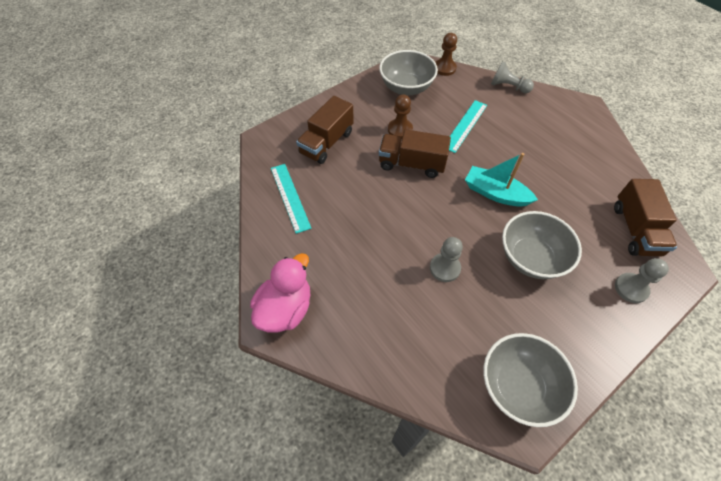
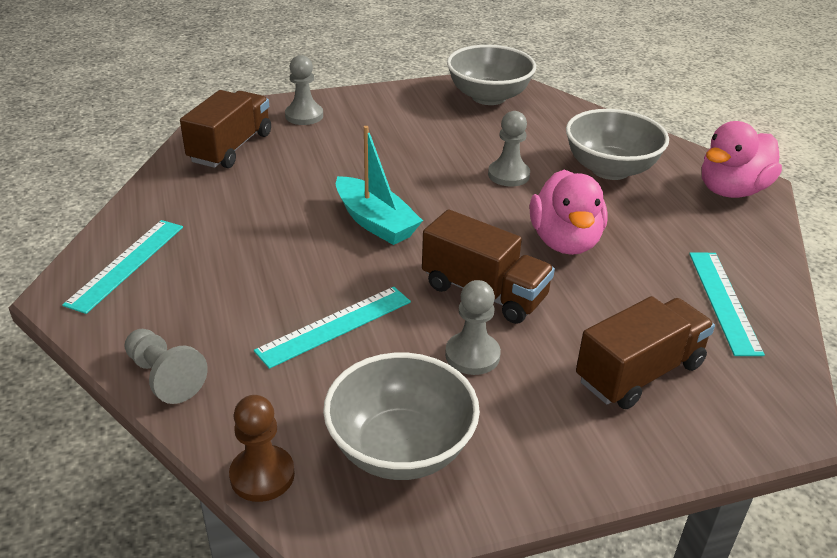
camera: 160 degrees left, 20 degrees down
(385, 214) = (565, 241): none -> pink duck
(400, 130) = (472, 355): brown pawn -> grey pawn
(531, 258) = (391, 158): grey bowl -> grey bowl (610, 169)
(582, 127) = (126, 264): none -> turquoise ruler

